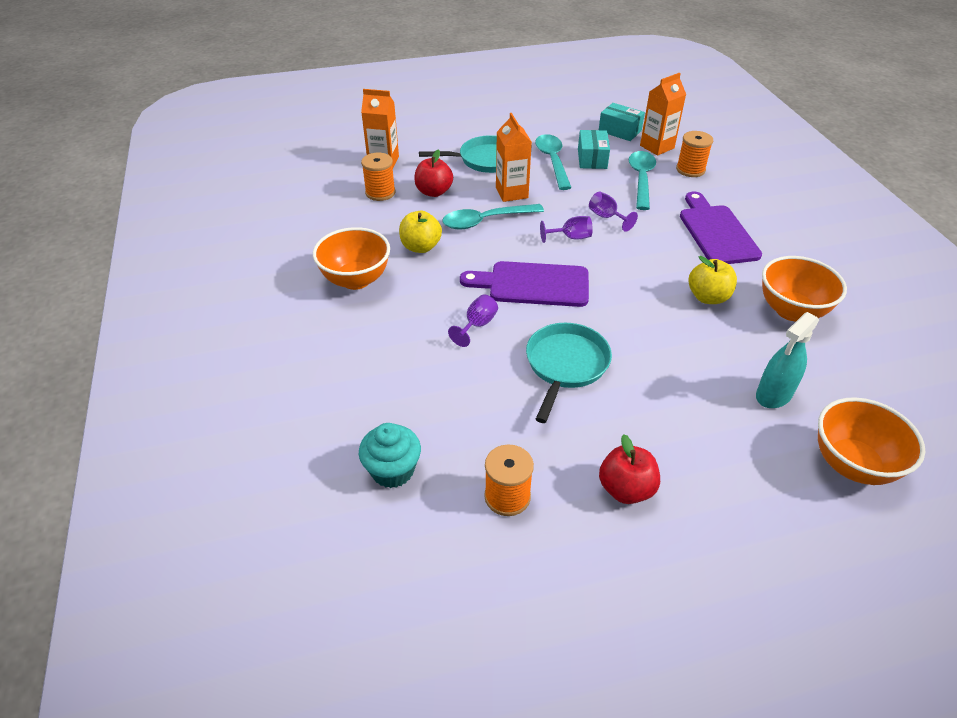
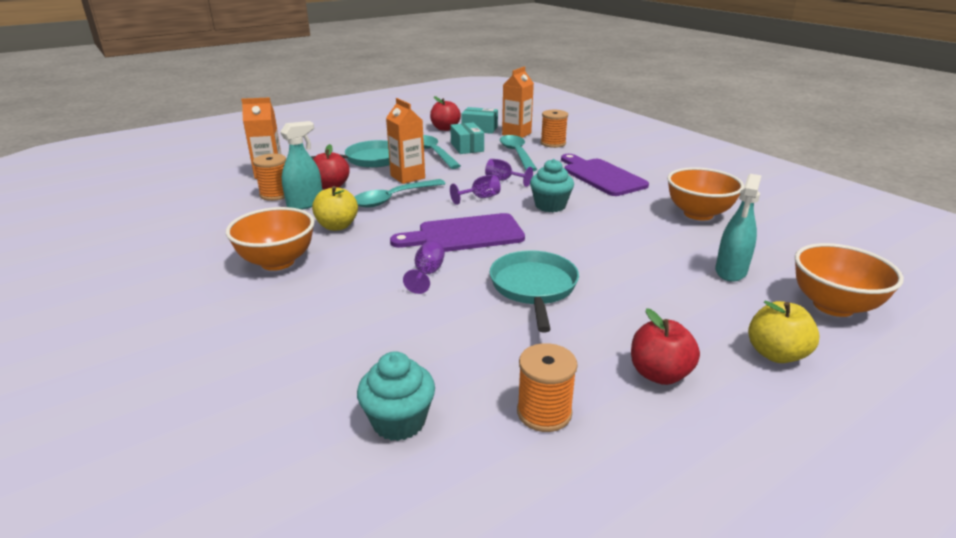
camera: 20 degrees left, 15 degrees down
(402, 211) = (305, 204): none -> turquoise spray bottle
(582, 124) = (445, 128): none -> red apple
(637, 264) = (550, 206): none -> turquoise cupcake
(708, 297) = (626, 217): yellow apple -> yellow apple (775, 354)

